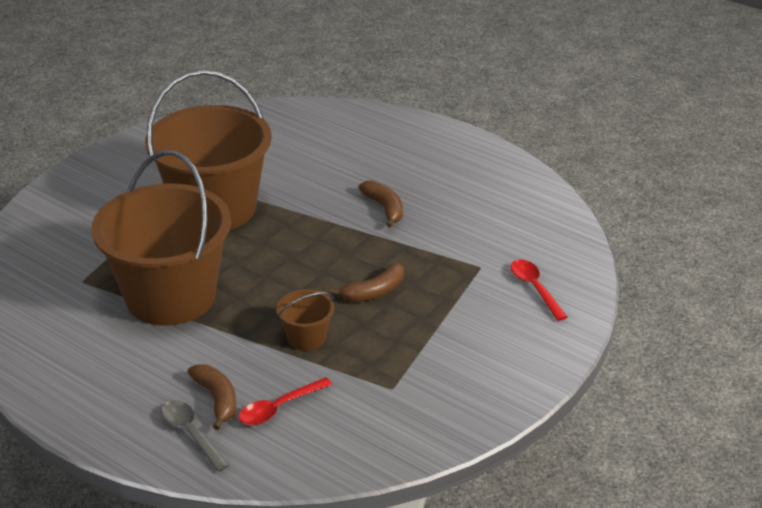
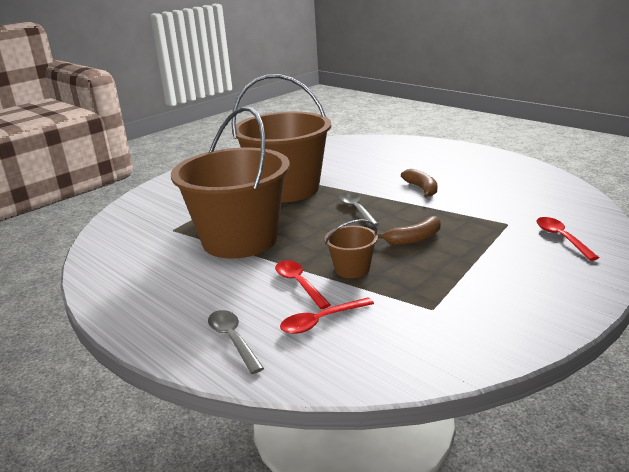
camera: 10 degrees right, 10 degrees down
(217, 399) = (263, 313): brown banana -> none
(250, 360) = (299, 284): none -> red spoon
(306, 245) = (356, 210): none -> grey spoon

